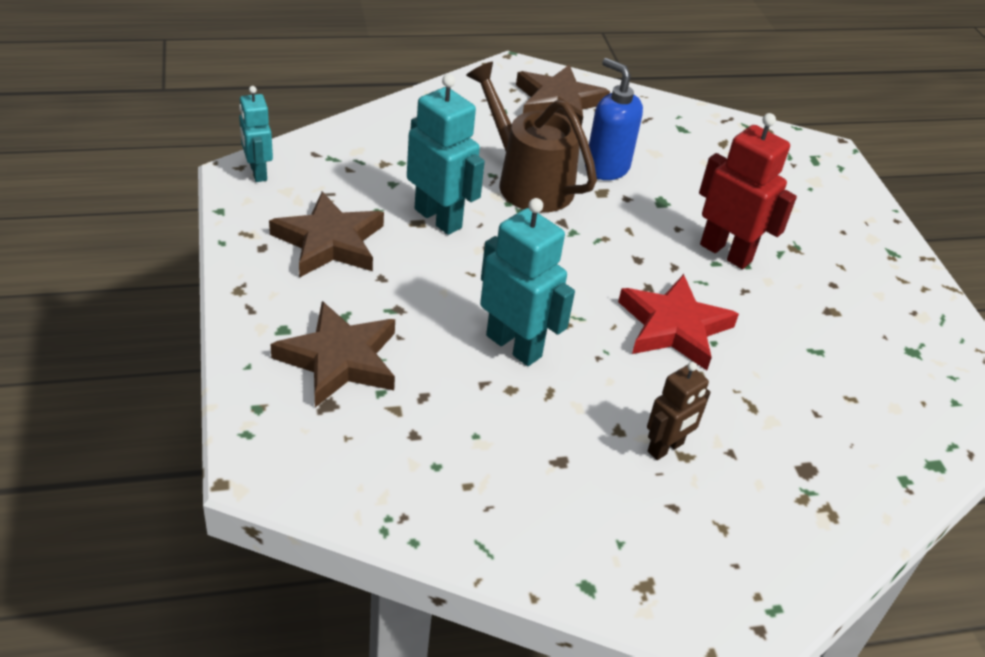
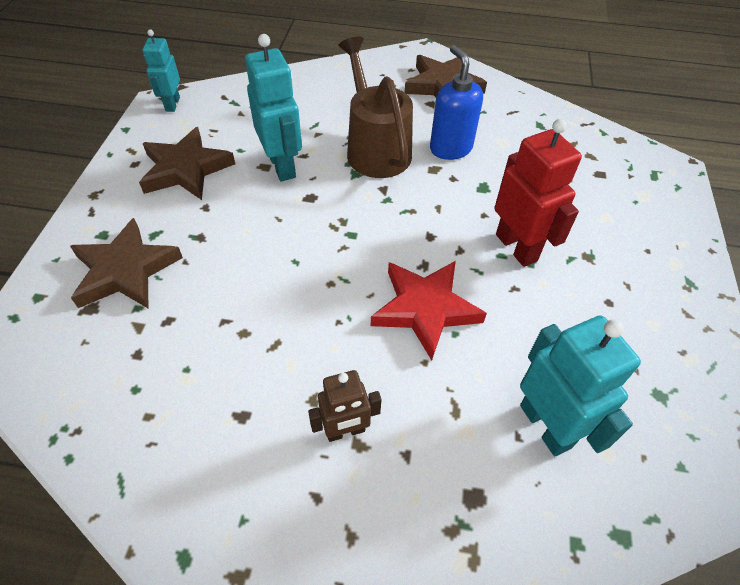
camera: 25 degrees right, 10 degrees up
(514, 346) = (272, 292): turquoise robot -> turquoise robot (546, 425)

